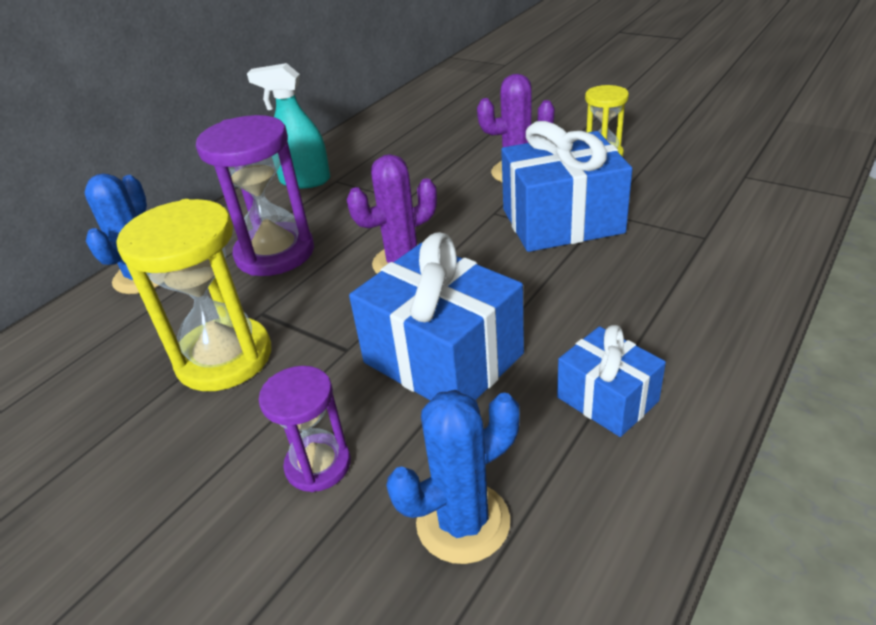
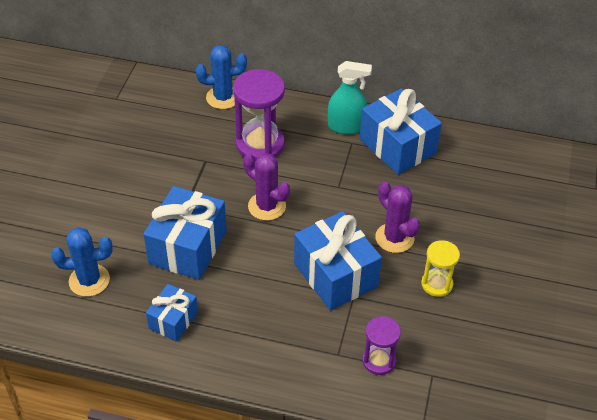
camera: 65 degrees right, 10 degrees up
(224, 358) = (167, 161): yellow hourglass -> none
(304, 180) = (346, 126): turquoise spray bottle -> turquoise spray bottle turned 105 degrees clockwise
(318, 465) = (109, 222): purple hourglass -> purple hourglass (379, 360)
(368, 152) = (397, 146): none -> blue gift
(463, 522) = (89, 280): blue cactus -> blue cactus turned 45 degrees counterclockwise

